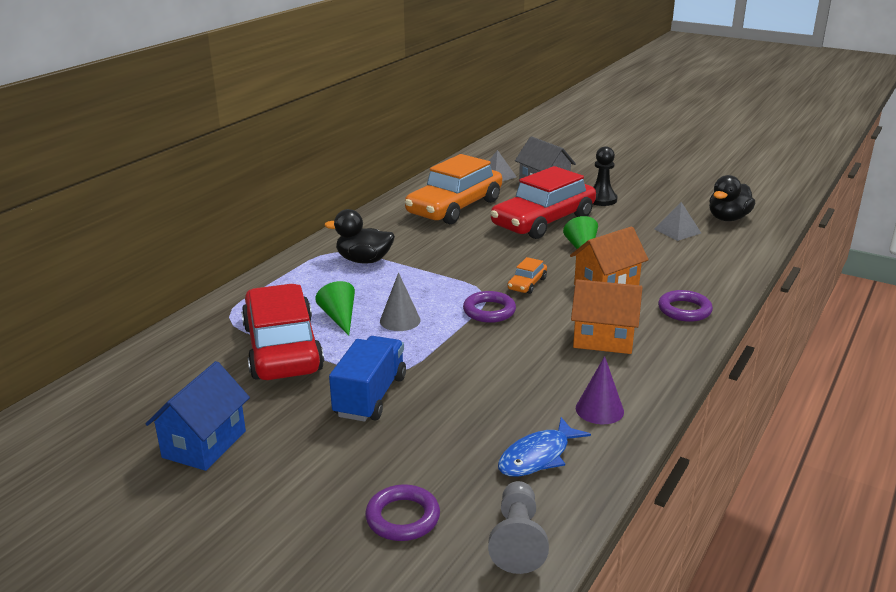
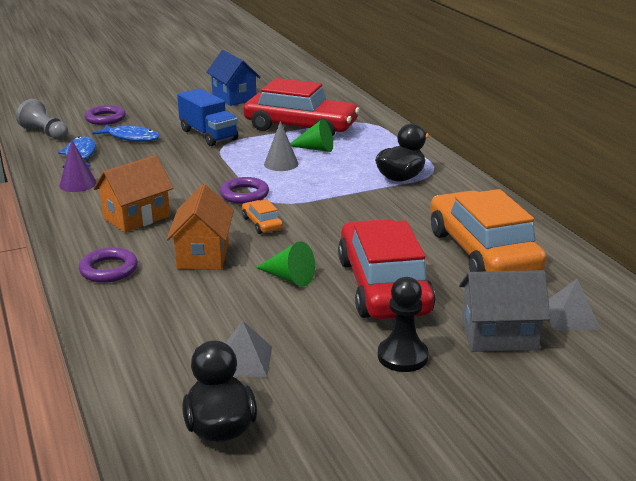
camera: 125 degrees right, 0 degrees up
(442, 449) = (131, 137): none -> blue fish

